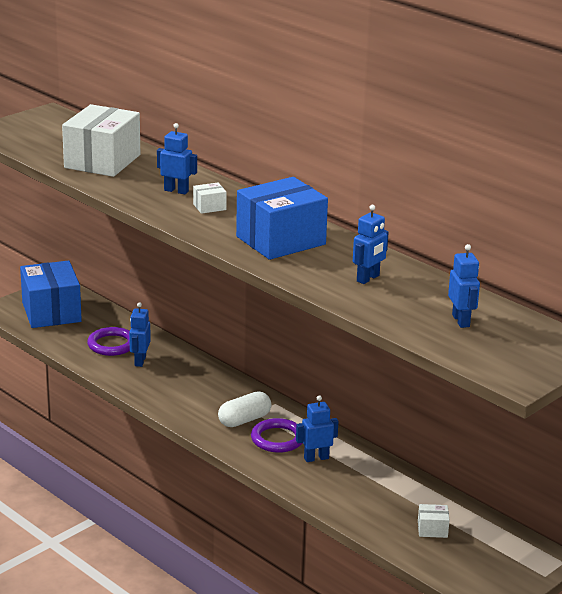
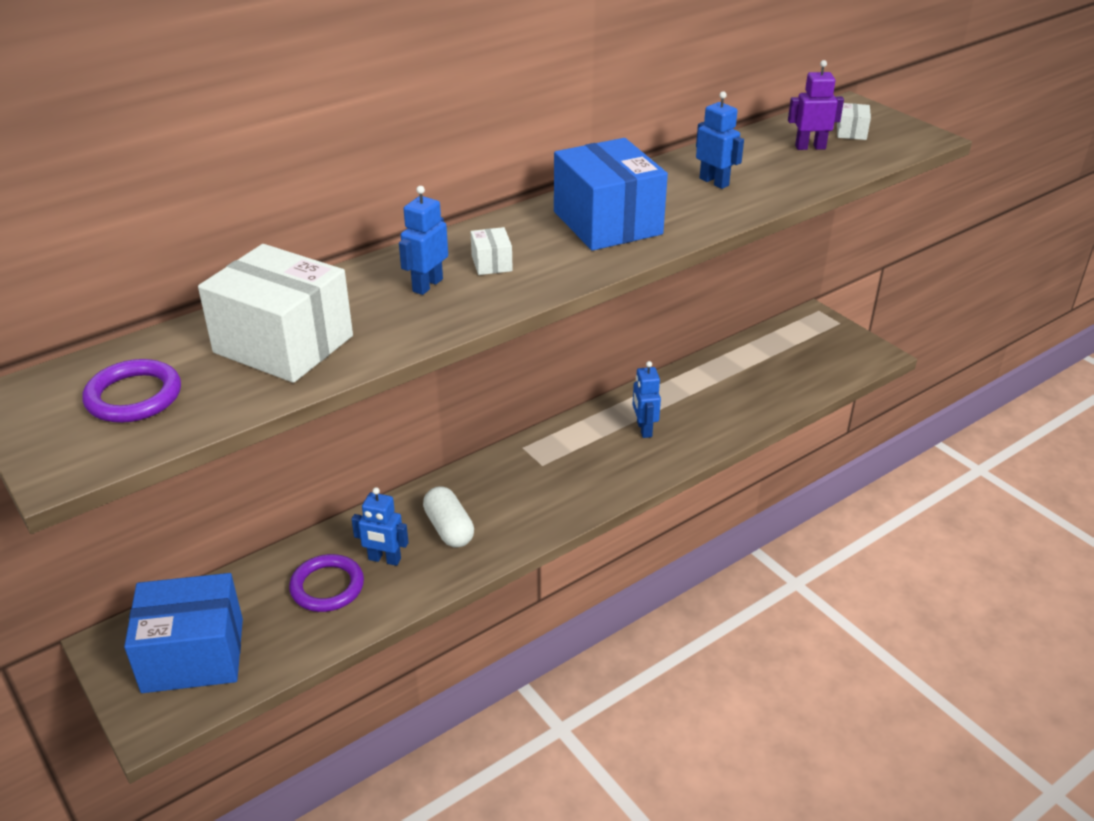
camera: 80 degrees left, 10 degrees up
(244, 420) = (556, 475): white capsule -> white capsule (449, 529)
(277, 439) = (601, 453): purple ring -> purple ring (134, 396)
(432, 529) = (774, 371): white box -> white box (851, 132)
(461, 321) = (810, 147): blue robot -> purple robot

